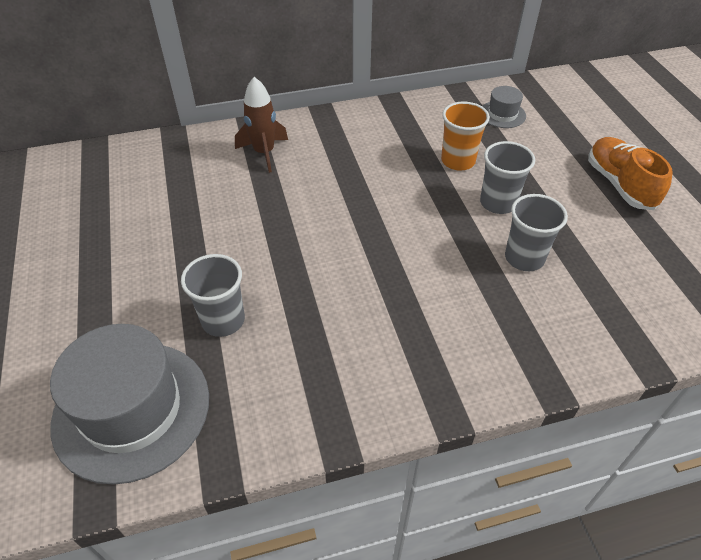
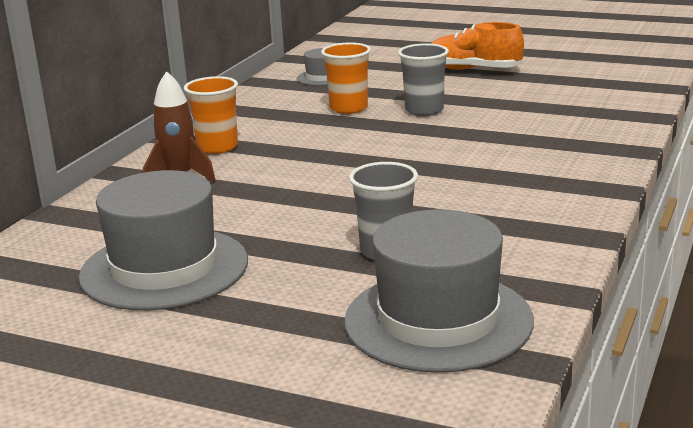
camera: 50 degrees left, 25 degrees down
(129, 226) = (164, 268): none -> grey hat
(326, 140) = (217, 147): none -> orange cup
(524, 258) = (499, 120): grey cup -> none

